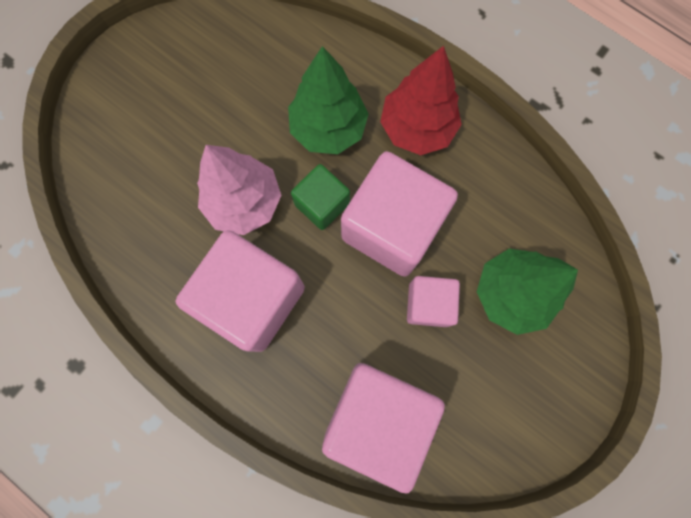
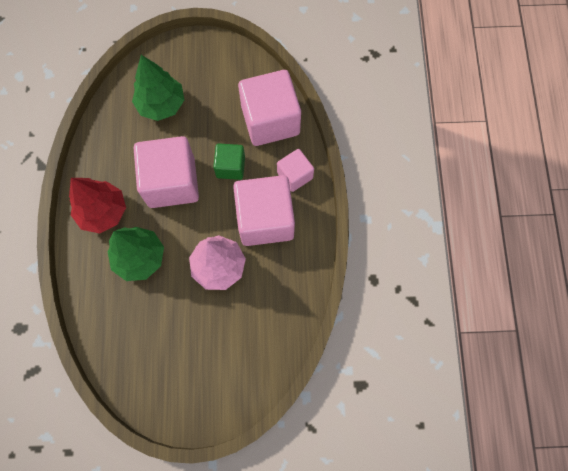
camera: 130 degrees left, 5 degrees down
(322, 204) = (187, 226): green cube -> green cube (230, 167)
(428, 304) = (198, 137): pink cube -> pink cube (295, 175)

